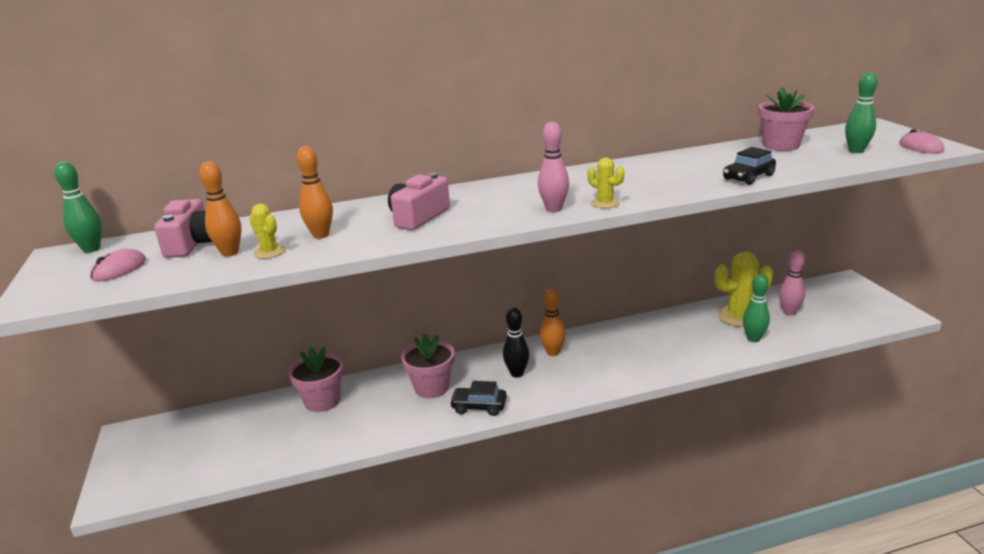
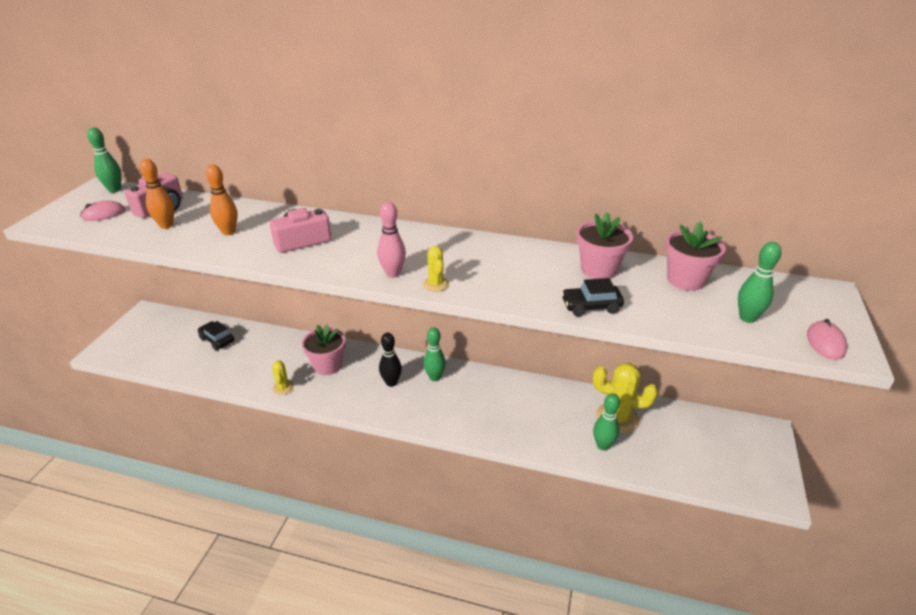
camera: 30 degrees right, 10 degrees up
(269, 252) = (184, 235): yellow cactus -> yellow cactus (283, 388)
(322, 401) = (258, 342): pink flower pot -> pink flower pot (599, 269)
(479, 407) = (339, 397): black car -> black car (217, 340)
(553, 352) = (434, 377): orange bowling pin -> green bowling pin
(789, 312) = (667, 436): pink bowling pin -> none

